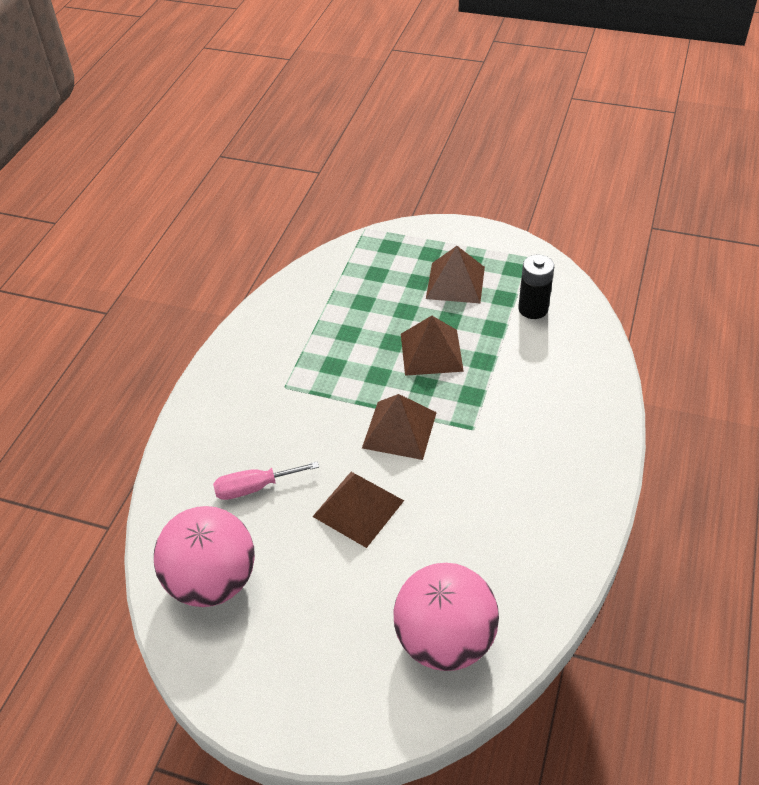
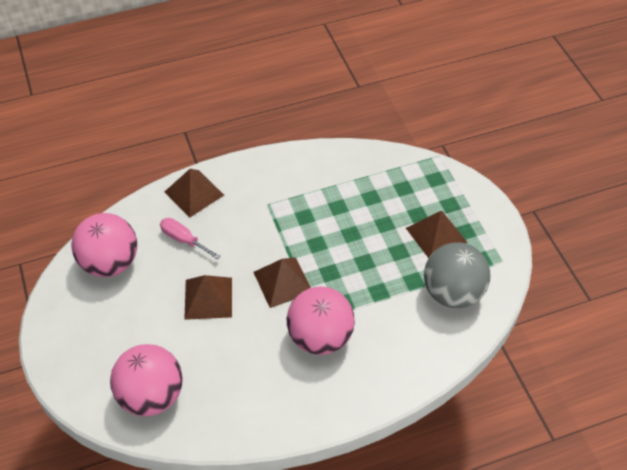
camera: 50 degrees right, 5 degrees up
(431, 352) = (361, 259): brown pyramid -> brown pyramid (194, 193)
(497, 437) = (320, 337): none -> pink ball
(533, 309) = (452, 292): black battery -> grey ball

